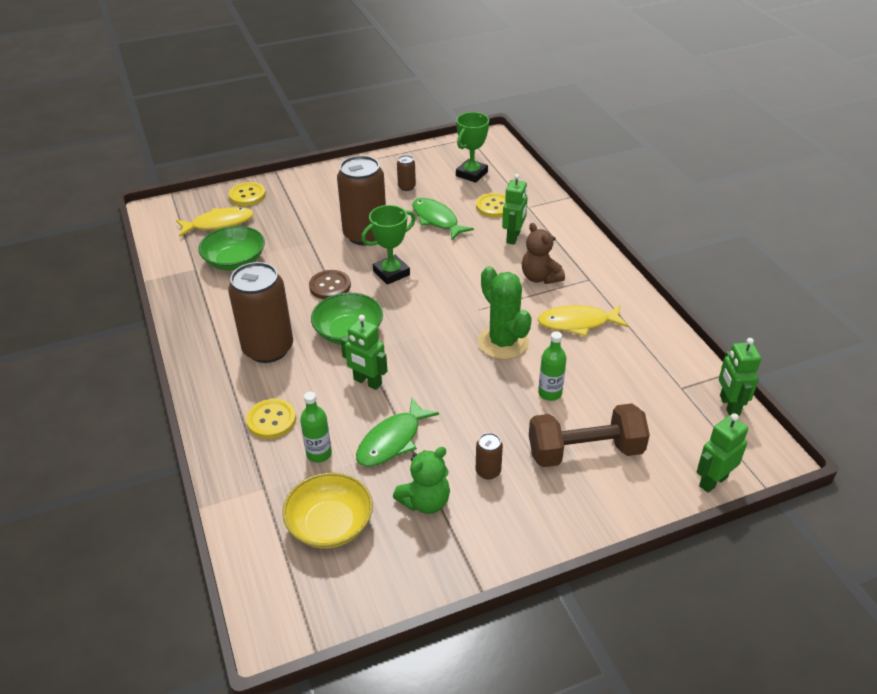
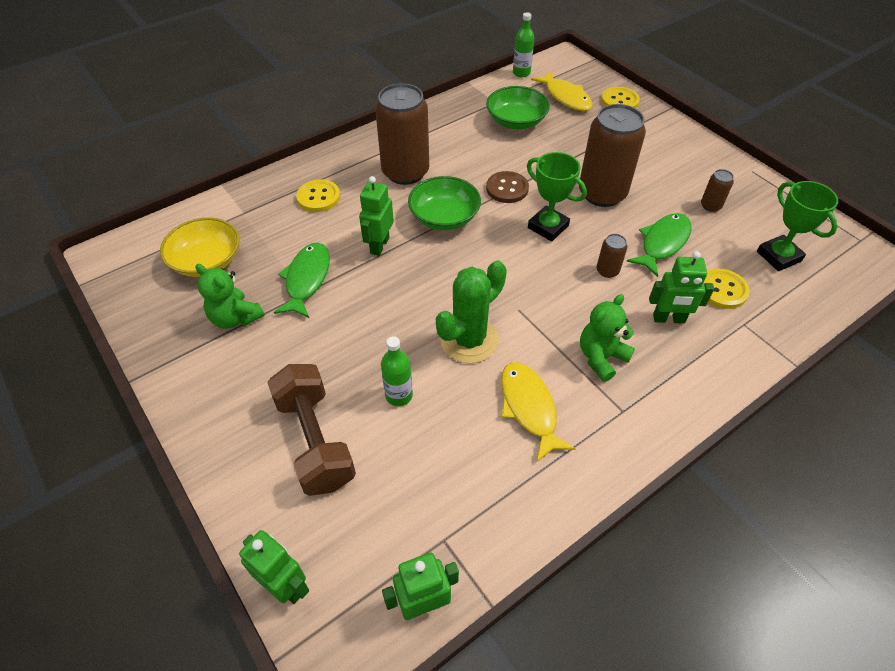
camera: 75 degrees right, 10 degrees up
(319, 454) = (284, 235): green bottle -> green bottle (521, 73)
(392, 441) = (307, 279): green fish -> green fish turned 75 degrees clockwise
(471, 174) = (778, 256): green trophy -> green trophy turned 45 degrees clockwise
(488, 471) = (277, 358): brown can -> brown can (607, 271)
(540, 277) = (601, 357): brown teddy bear -> green teddy bear

